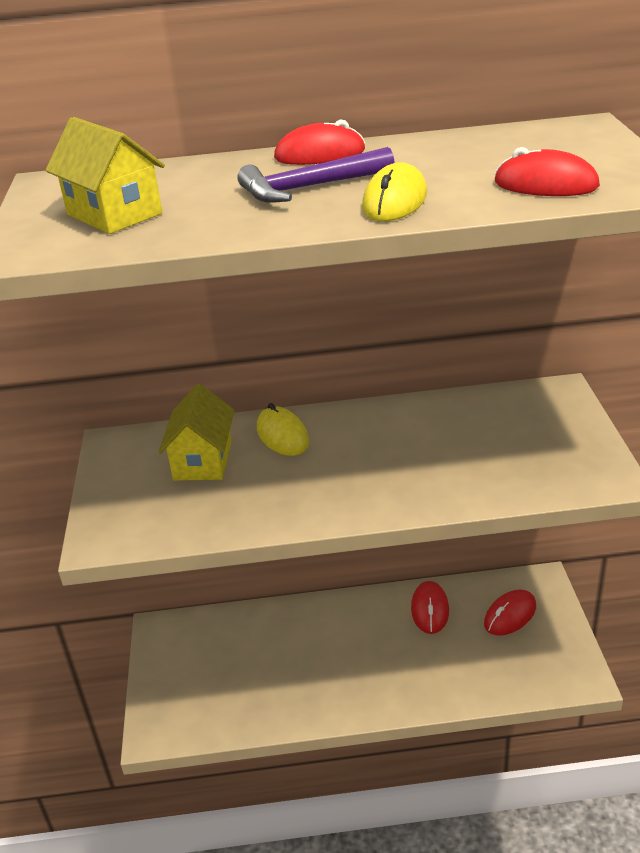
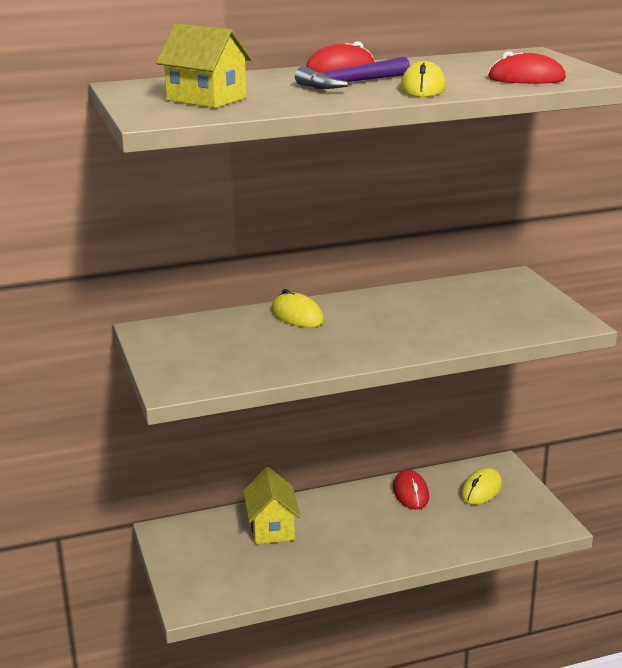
camera: 15 degrees left, 10 degrees down
(203, 461) = (236, 335): yellow house -> yellow house (272, 528)
(510, 615) = (481, 490): red mouse -> yellow mouse

